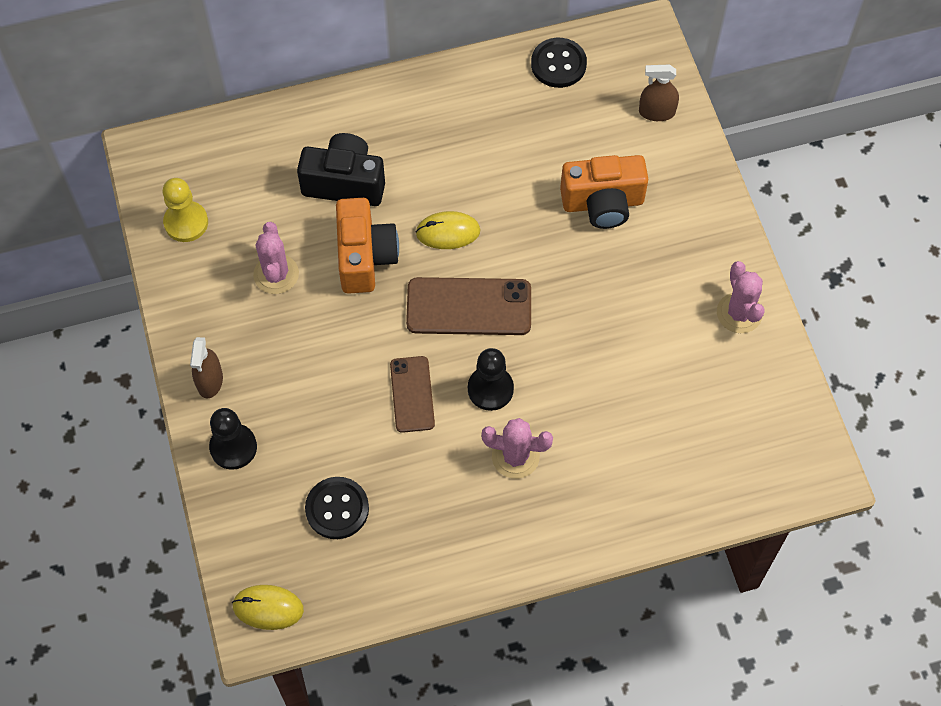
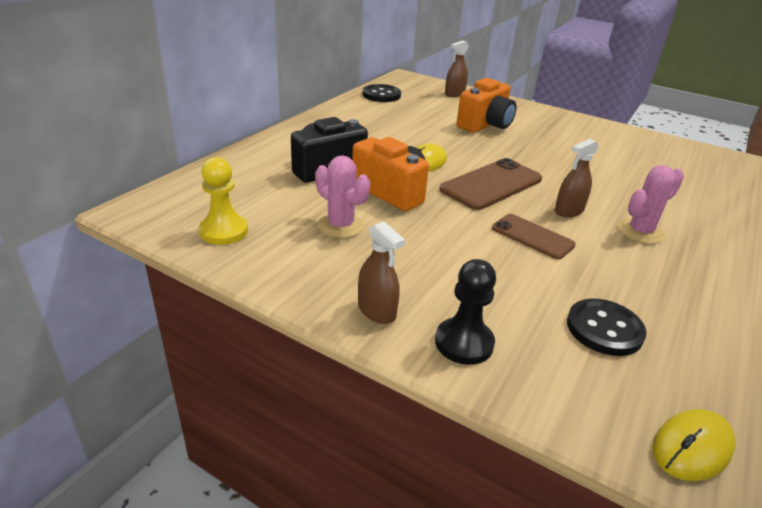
camera: 45 degrees left, 30 degrees down
(490, 389) = (569, 211): black pawn -> brown spray bottle
(739, 313) = (612, 133): pink cactus -> none

